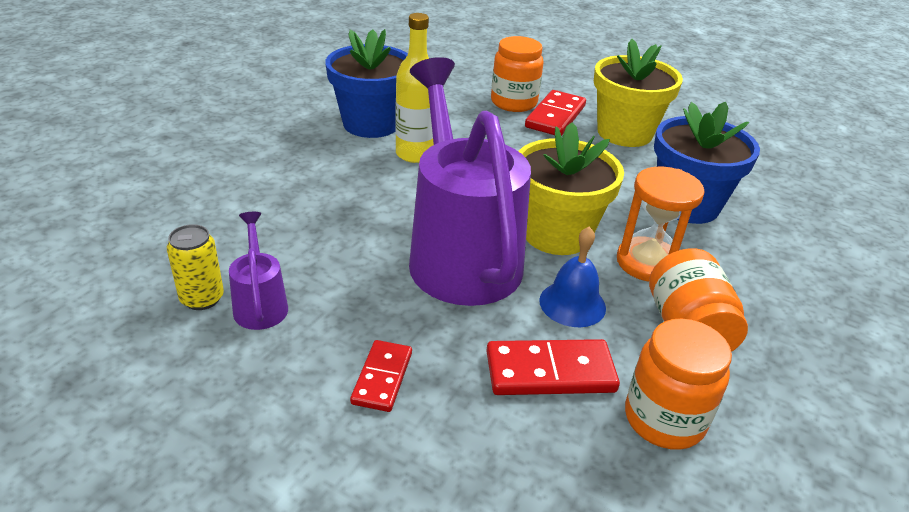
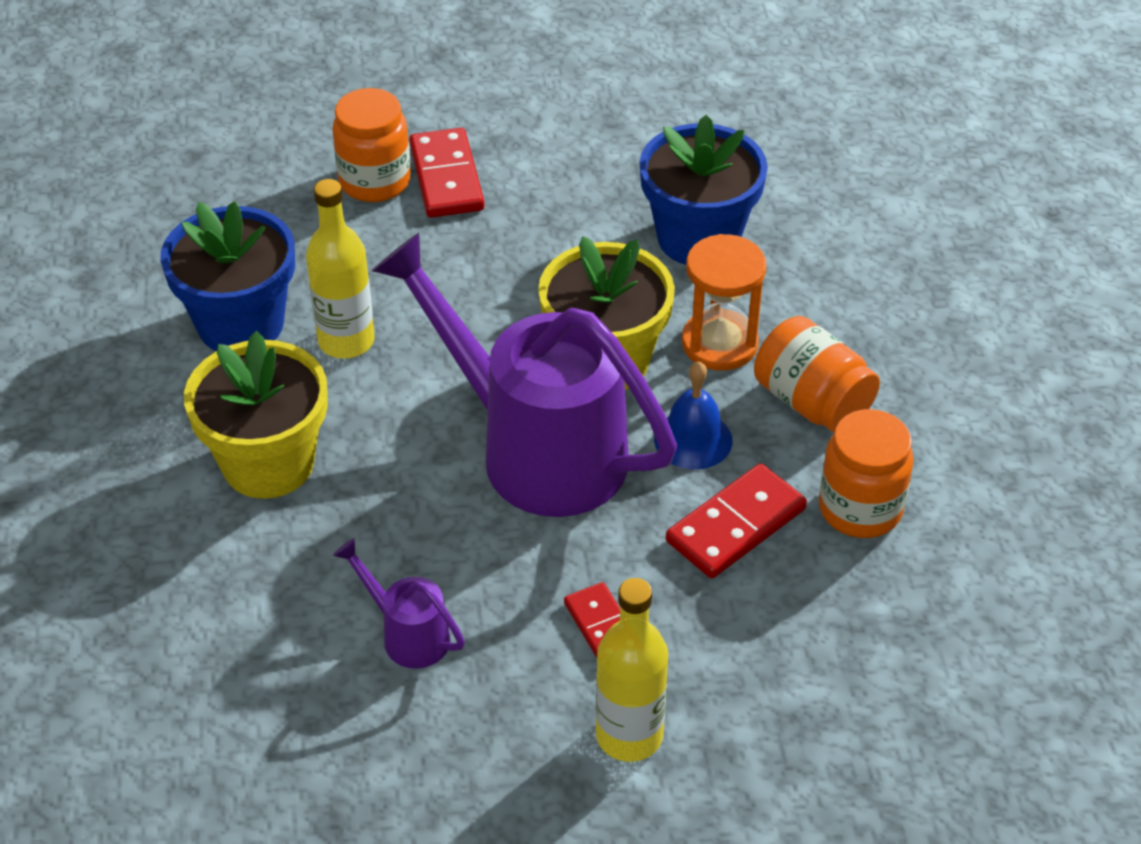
camera: 35 degrees left, 10 degrees up
(202, 298) = (344, 668): yellow can -> none
(314, 462) = (629, 735): none -> yellow bottle
(624, 133) = (548, 159): yellow flower pot -> yellow flower pot (268, 463)

